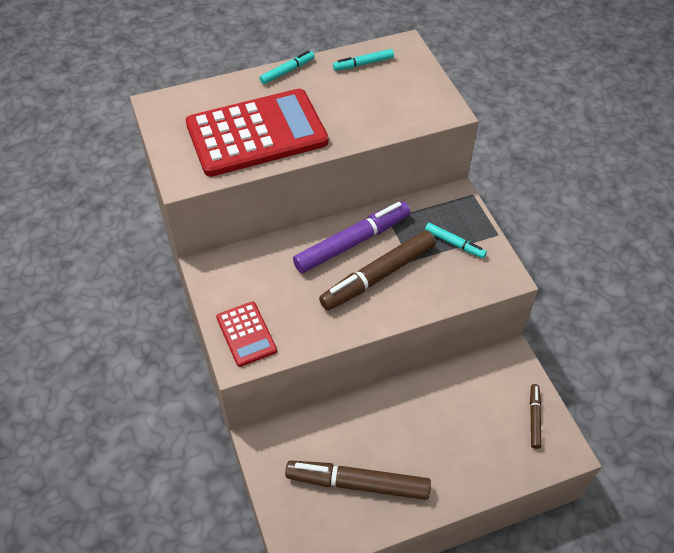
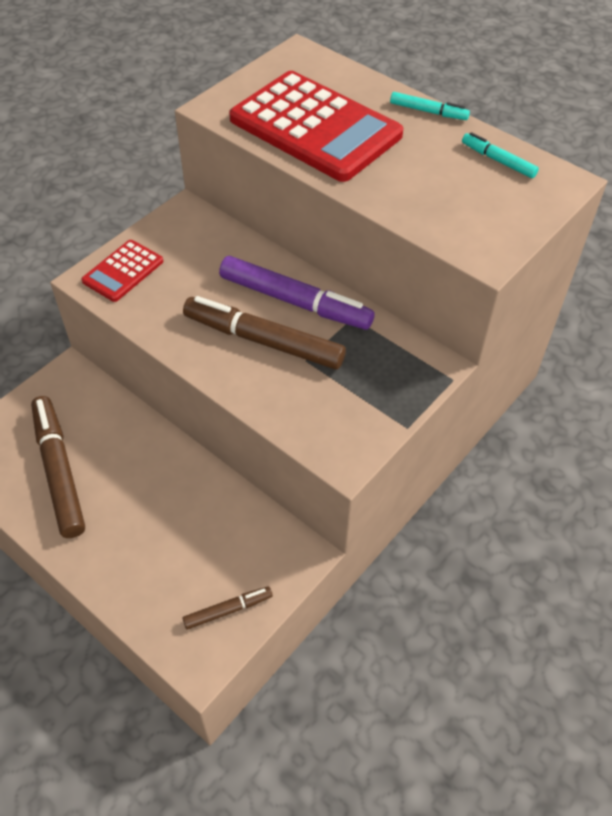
camera: 60 degrees right, 0 degrees up
(454, 243) = (360, 390): turquoise marker -> none

